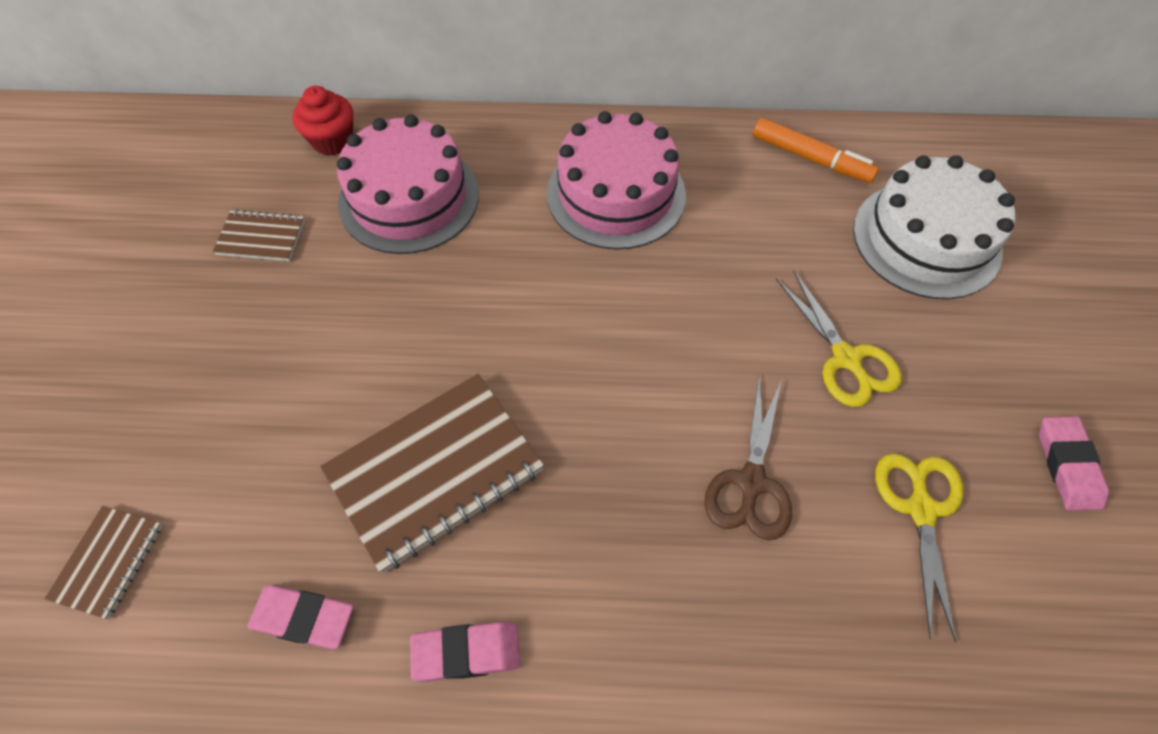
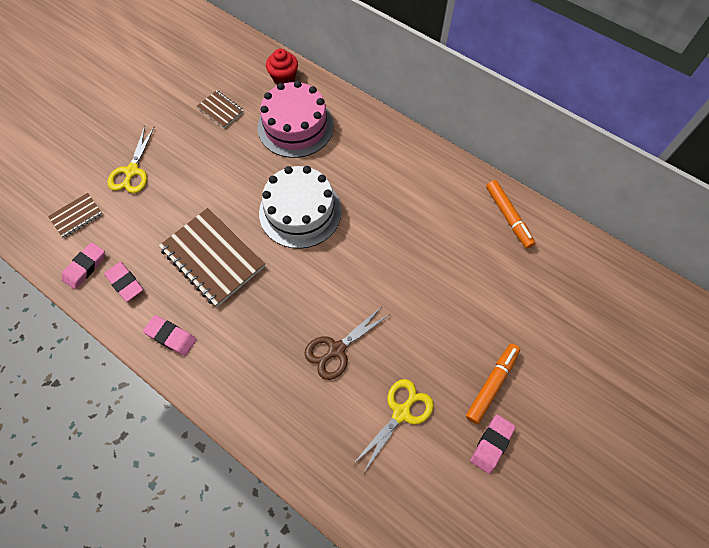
camera: 35 degrees right, 5 degrees up
(198, 643) = (85, 267): none -> pink eraser
(434, 471) = (213, 258): brown notebook -> brown notebook turned 45 degrees clockwise
(616, 194) = (391, 178): pink cake -> none
(846, 359) = (430, 325): yellow scissors -> yellow scissors (132, 171)
(926, 239) = (529, 295): white cake -> white cake (300, 211)
(992, 385) = (492, 384): none -> orange marker

